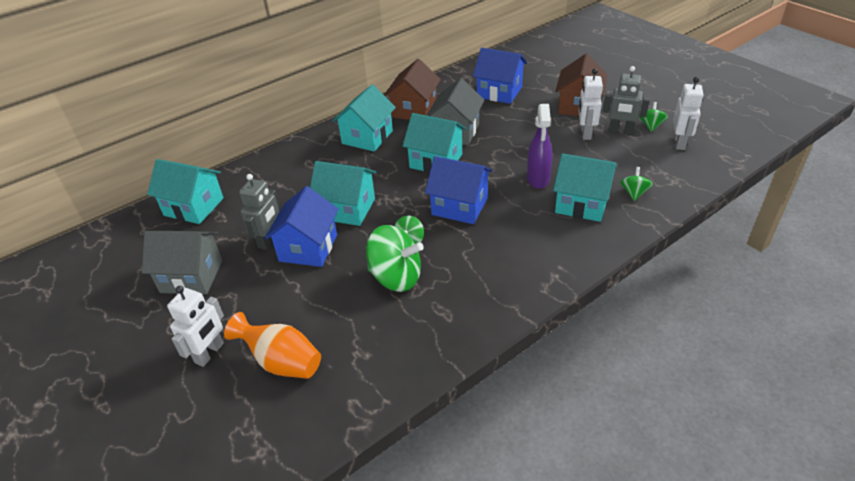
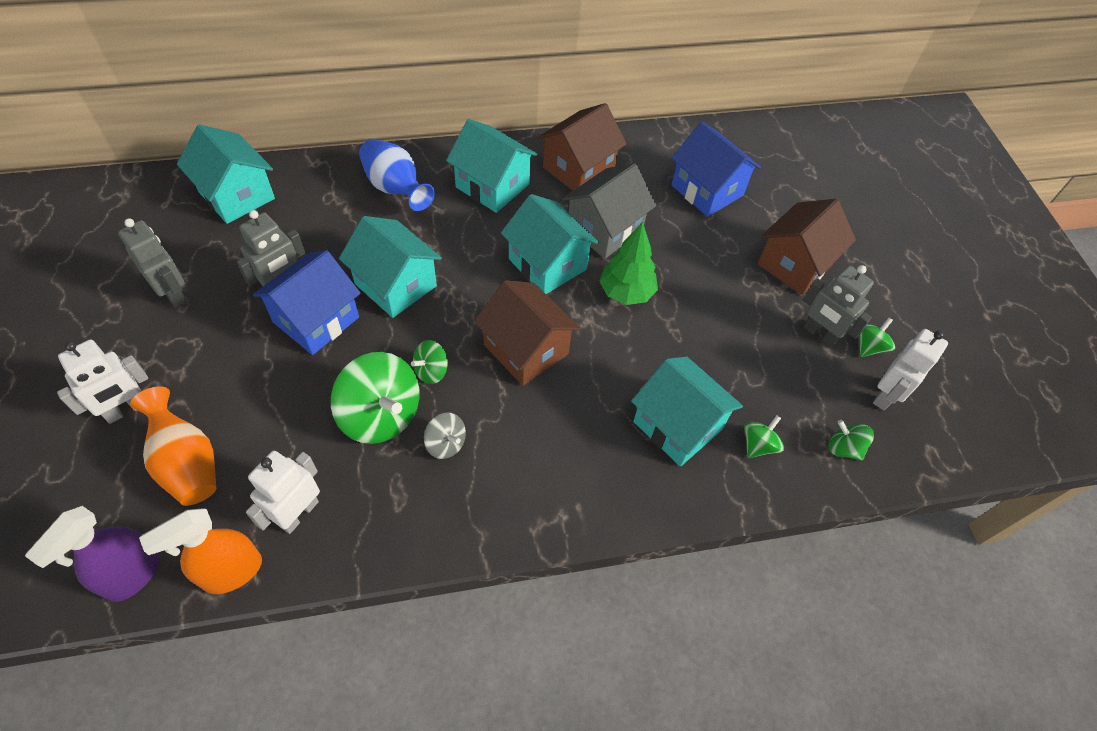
camera: 20 degrees right, 15 degrees up
(191, 276) = (174, 294): grey house -> grey robot
(304, 162) = (396, 188): none -> blue vase
(366, 405) = (232, 572): none -> orange spray bottle
(367, 137) = (492, 186): turquoise house -> turquoise house turned 75 degrees clockwise
(451, 273) = (446, 443): none -> grey spinning top
(459, 206) = (526, 349): blue house -> brown house
(495, 155) = (626, 292): none -> green tree
(538, 179) = (651, 358): purple spray bottle -> purple spray bottle (133, 575)
(585, 133) = (769, 314): white robot -> white robot (298, 513)
(680, 175) = (844, 448): none -> green spinning top

